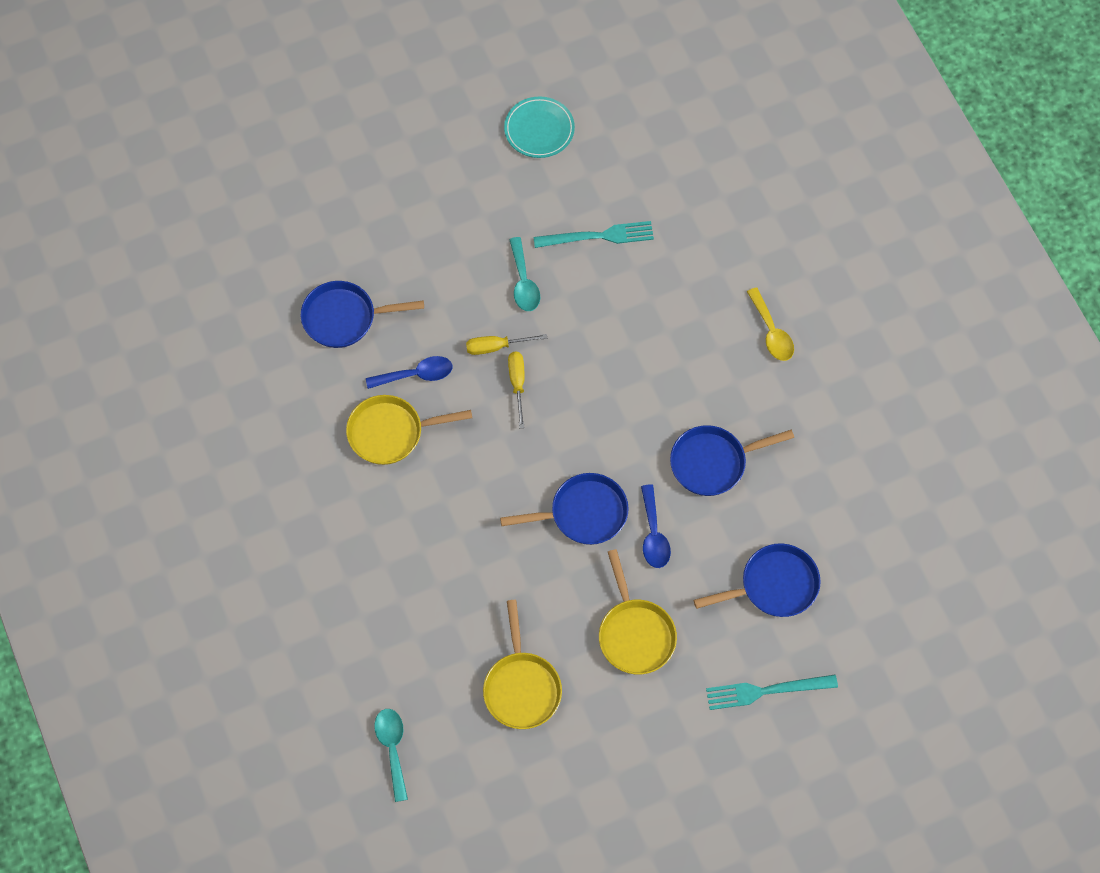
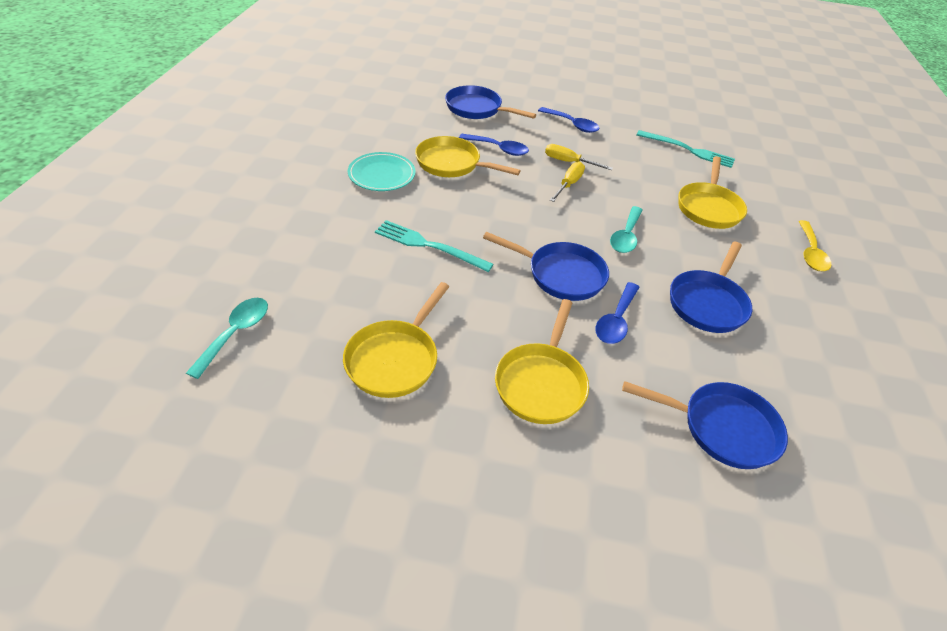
camera: 30 degrees right, 20 degrees down
(459, 274) = (572, 124): none -> blue spoon
(523, 282) = (615, 145): turquoise spoon -> turquoise spoon (626, 236)
(539, 129) = (678, 98): turquoise plate -> turquoise plate (382, 175)
(660, 326) = (708, 207): none -> yellow pan
(713, 462) = (707, 303): blue pan -> blue pan turned 75 degrees counterclockwise
(766, 691) = (657, 526): turquoise fork -> turquoise fork (429, 246)

